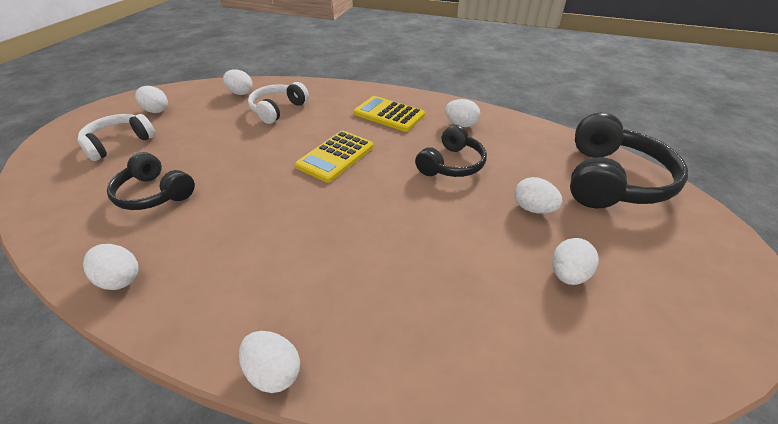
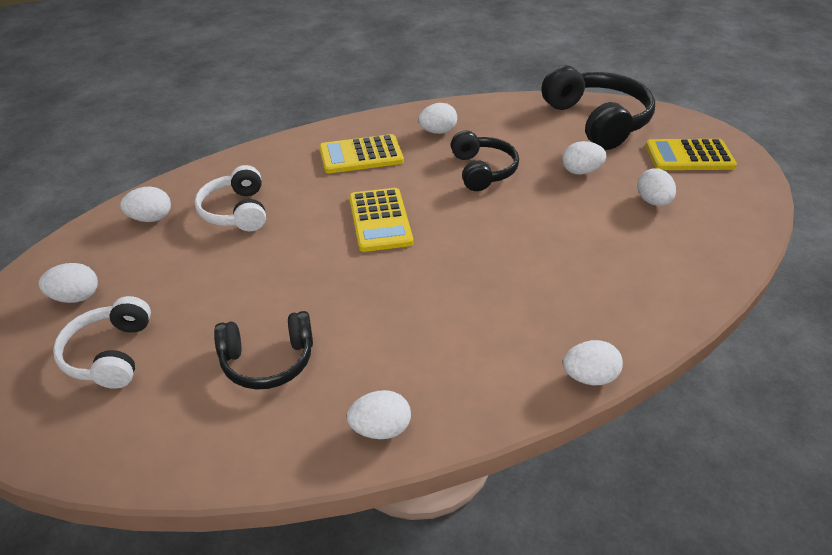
camera: 45 degrees left, 0 degrees up
(675, 260) = (689, 156): none -> yellow calculator

